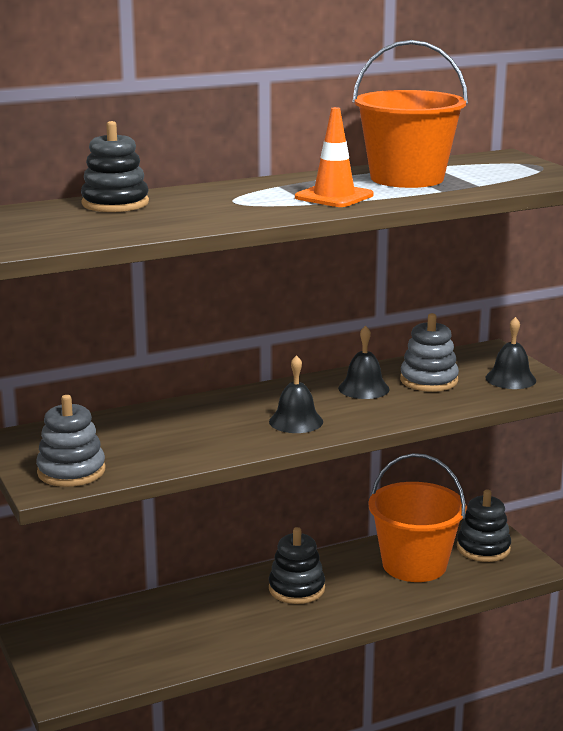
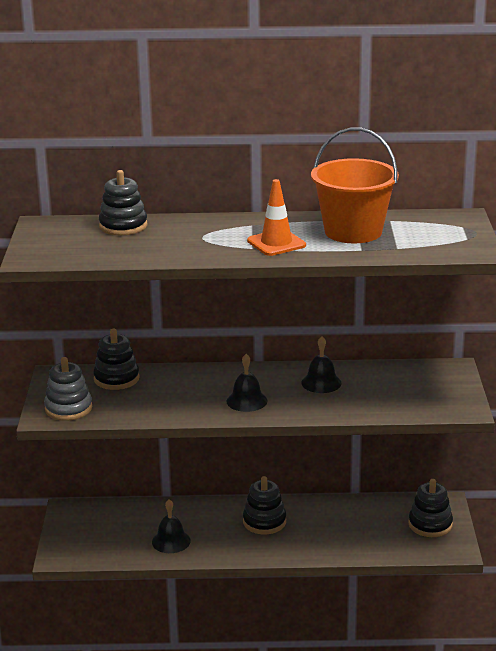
camera: 25 degrees right, 5 degrees up
(105, 428) = (116, 379): none -> black stacking toy
(414, 565) = (365, 524): orange bucket -> none
(429, 380) = (376, 386): grey stacking toy -> none
(510, 379) = (441, 397): black bell -> black bell (171, 541)

